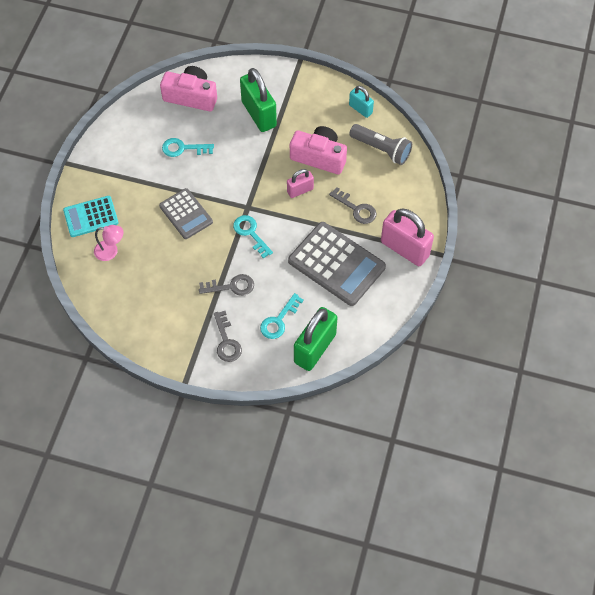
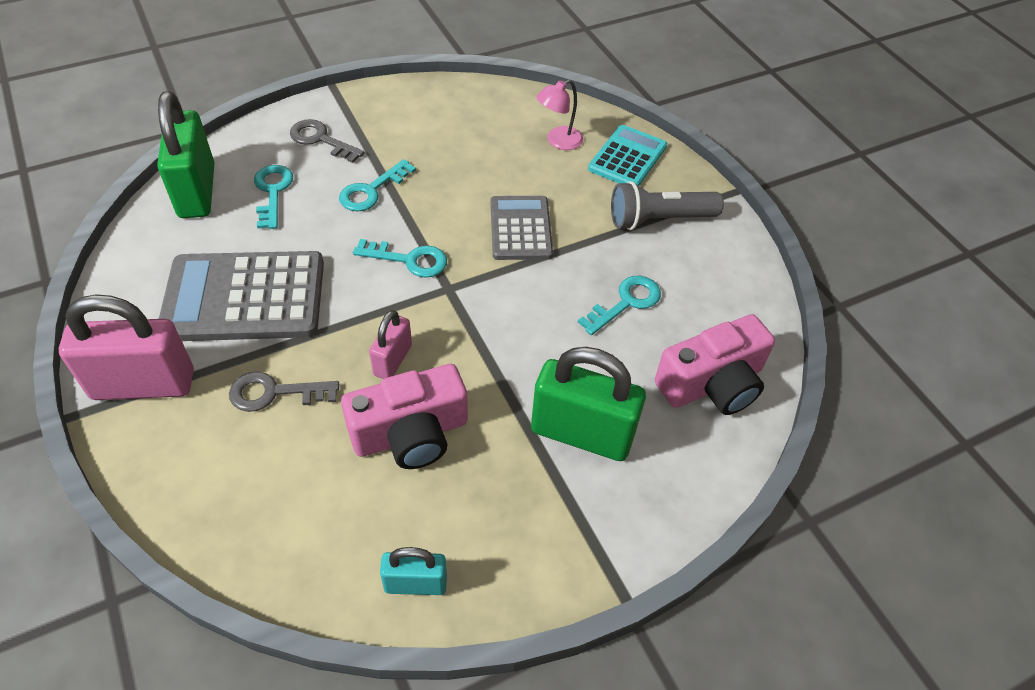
camera: 135 degrees right, 10 degrees down
(186, 214) = (521, 228): grey calculator -> grey calculator turned 75 degrees clockwise
(231, 286) = (371, 190): grey key -> turquoise key
(381, 149) = (309, 529): grey flashlight -> grey flashlight (659, 220)

